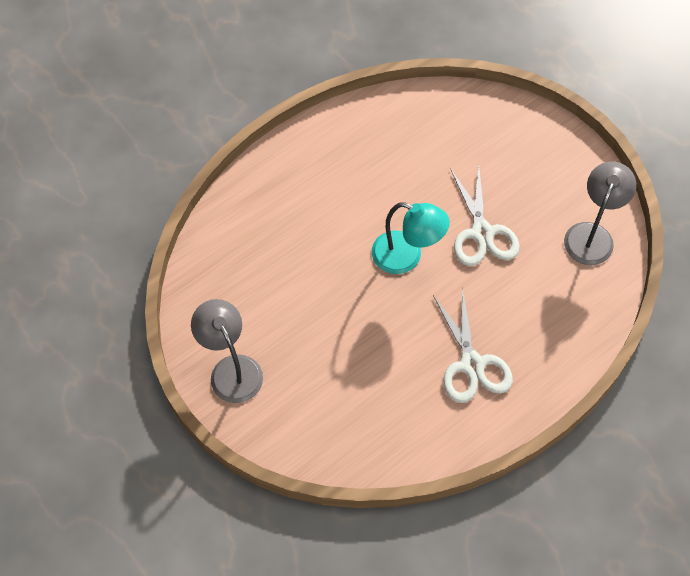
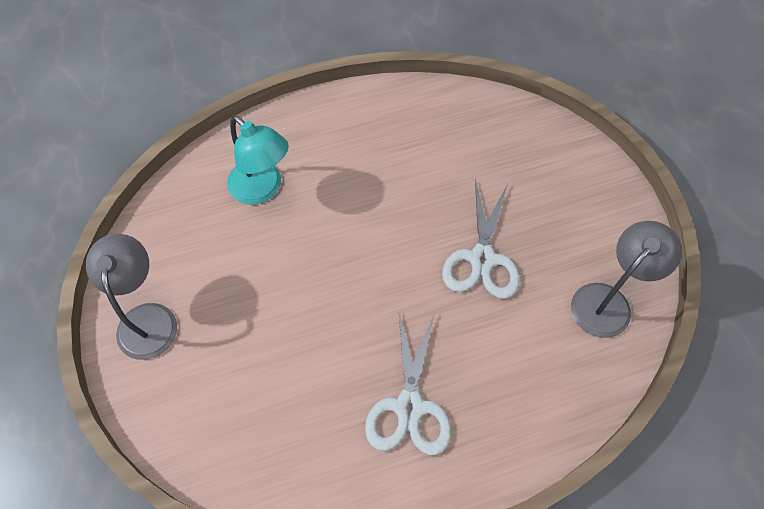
camera: 20 degrees right, 0 degrees up
(406, 257) = (388, 258): turquoise lamp -> turquoise lamp (262, 189)

